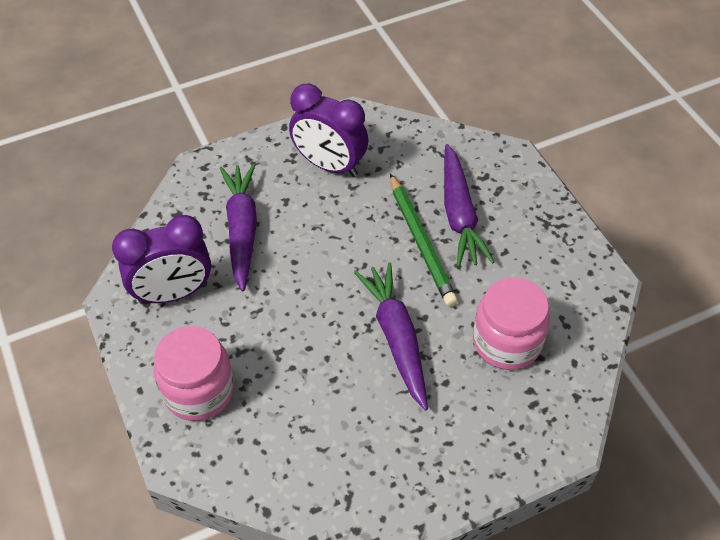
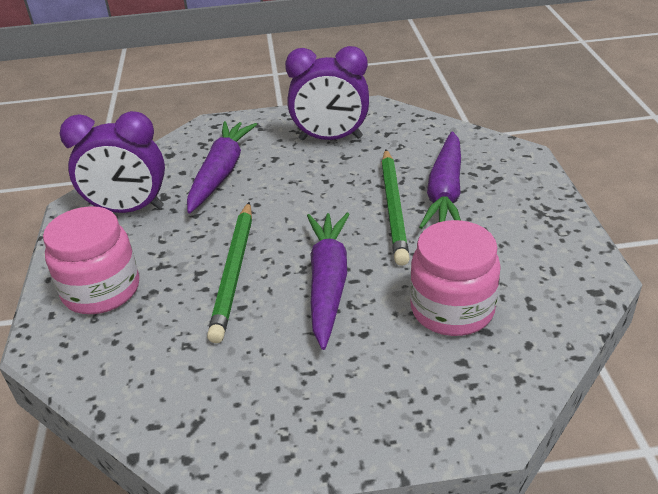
camera: 20 degrees right, 15 degrees down
(310, 344) = (234, 272): none -> green pencil
(329, 165) = (330, 139): purple clock -> purple clock turned 45 degrees counterclockwise

